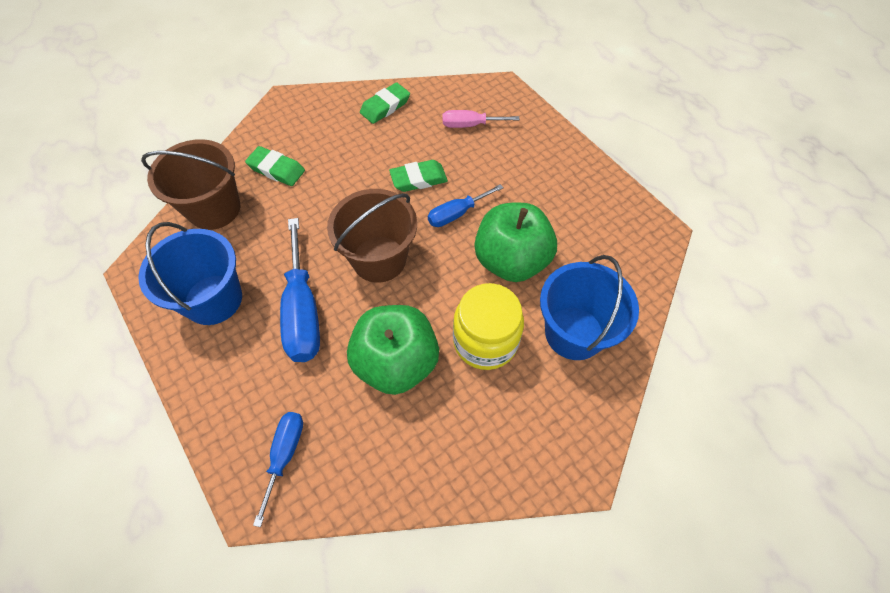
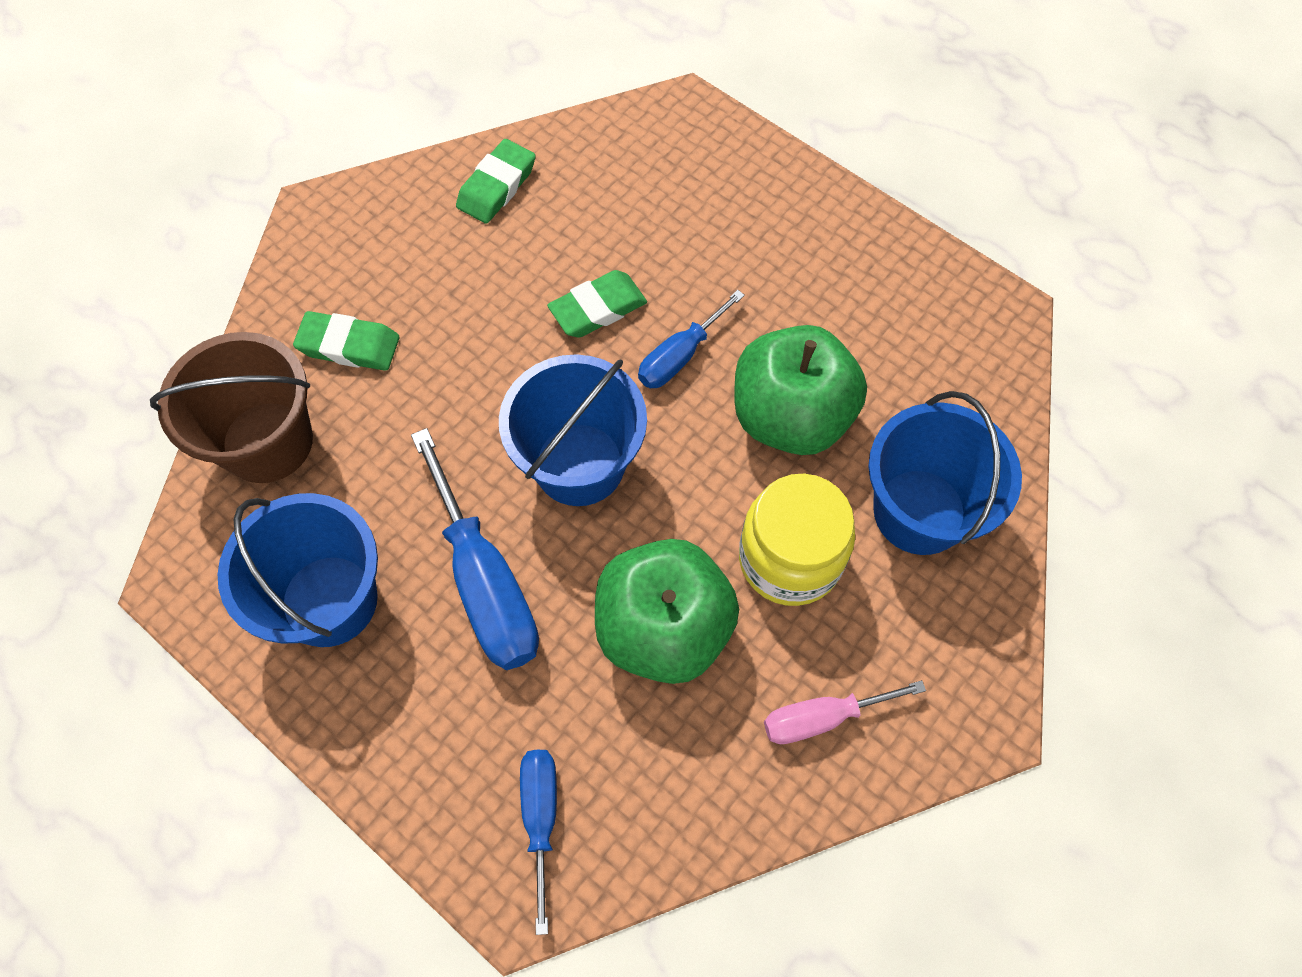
camera: 15 degrees left, 5 degrees up
(379, 259) = (579, 464): brown bucket -> blue bucket
(470, 125) = (652, 190): pink screwdriver -> pink screwdriver (822, 717)

